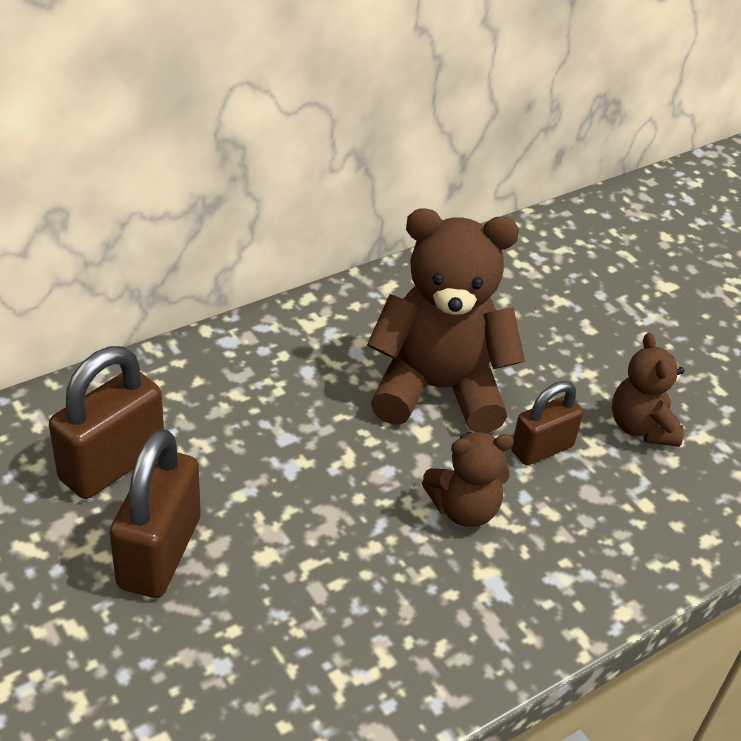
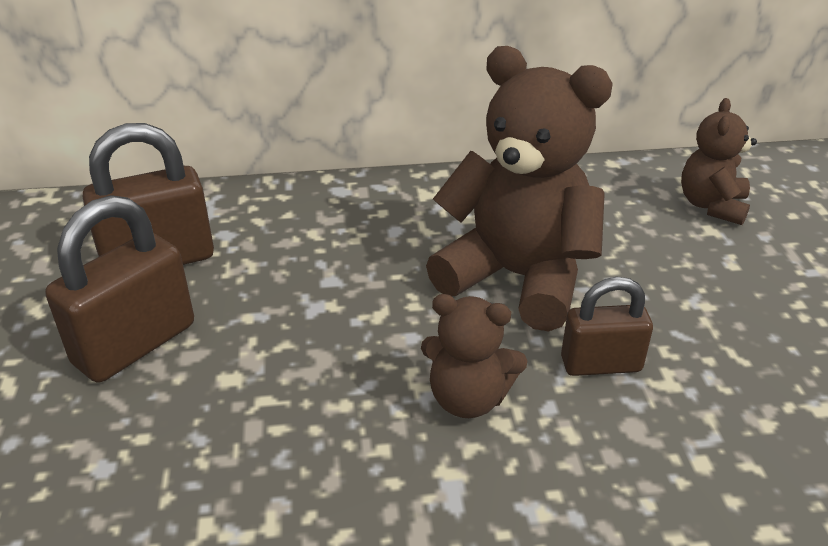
camera: 30 degrees right, 5 degrees down
(641, 427) = (742, 376): brown teddy bear -> brown teddy bear (712, 206)

